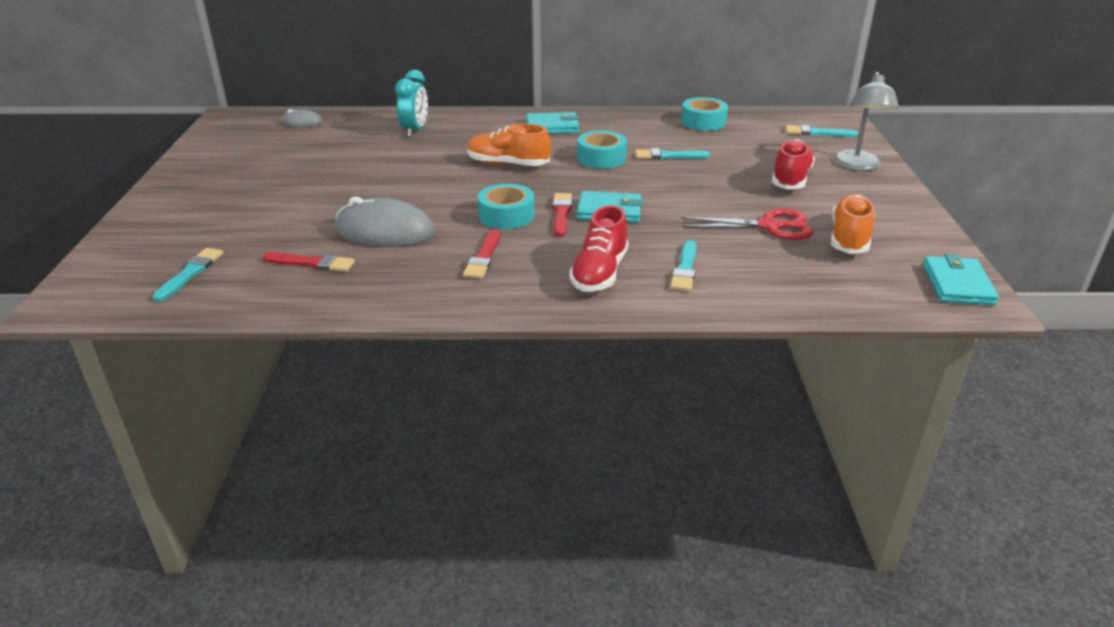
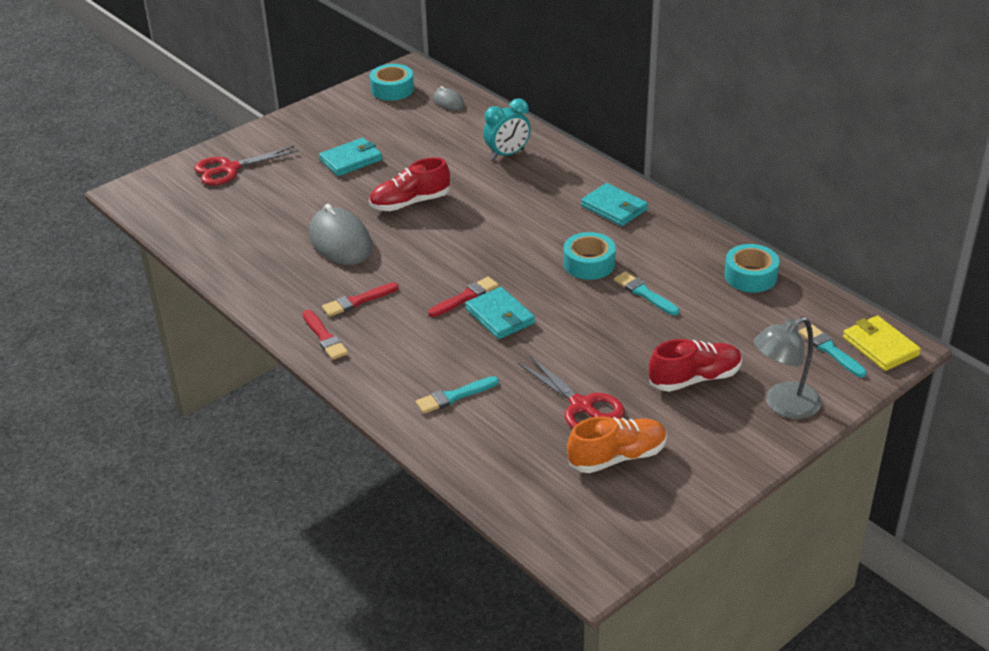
camera: 50 degrees right, 5 degrees up
(163, 236) = (229, 169): none -> red scissors
(190, 273) = (203, 208): turquoise brush -> none
(312, 263) = (267, 242): red brush -> red brush (325, 337)
(506, 216) = (428, 276): turquoise tape -> turquoise tape (392, 89)
(508, 164) = (512, 228): orange shoe -> none
(599, 273) = (399, 361): red shoe -> red shoe (410, 203)
(832, 120) = (880, 346): none -> yellow wallet
(957, 284) = (607, 546): turquoise wallet -> turquoise wallet (351, 160)

